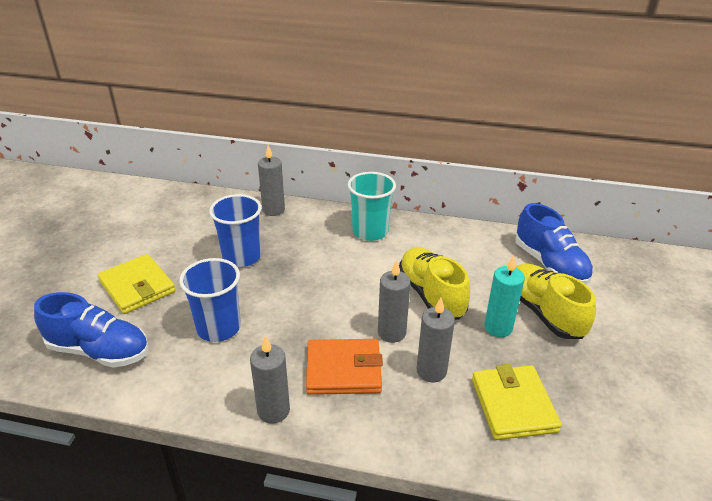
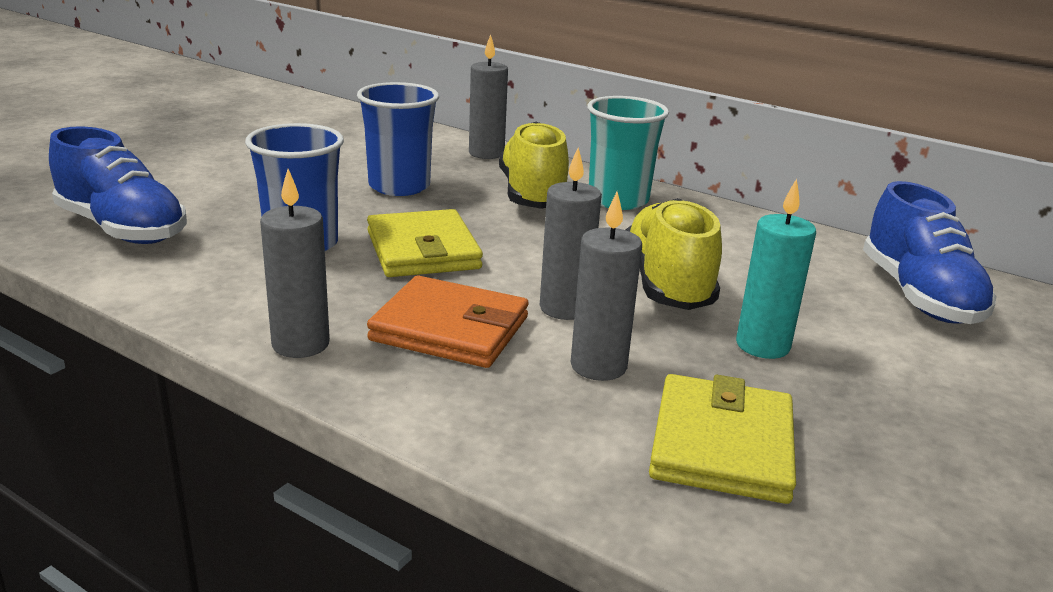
camera: 20 degrees right, 10 degrees down
(137, 287) = (231, 184): yellow wallet -> yellow wallet (423, 250)
(543, 312) = (866, 348): yellow shoe -> yellow shoe (532, 195)

